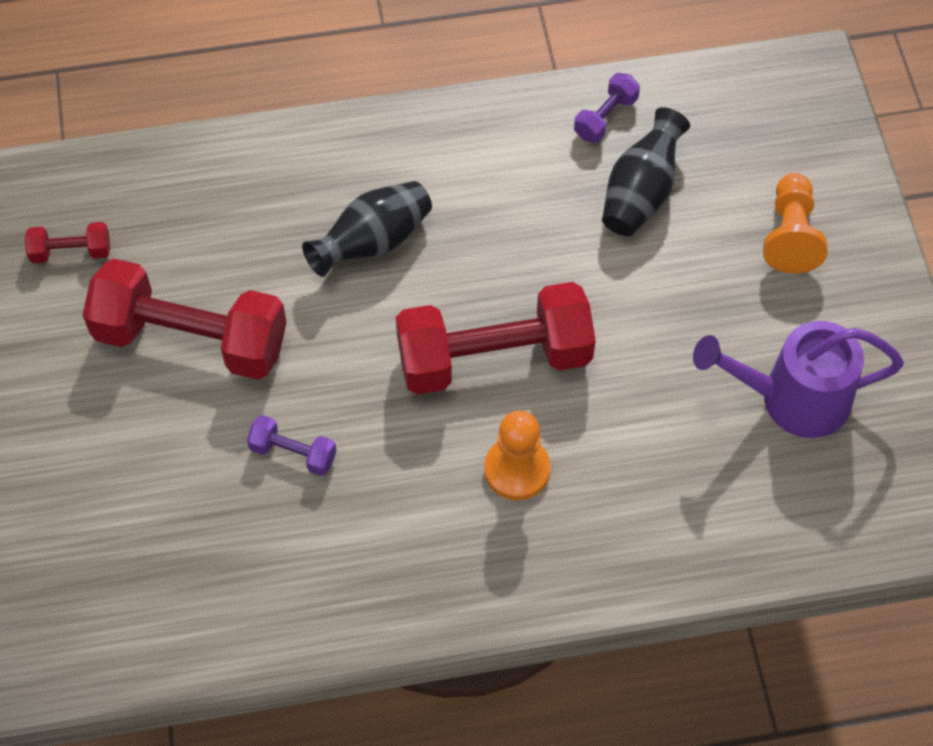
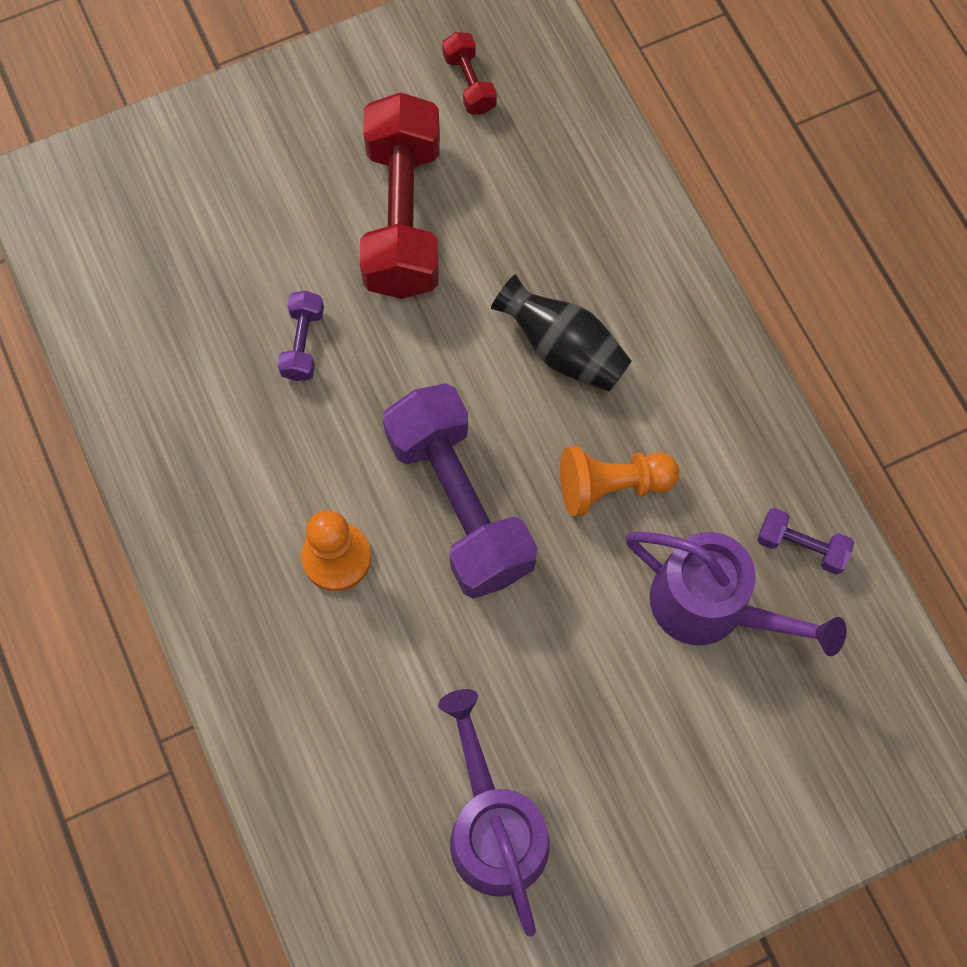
camera: 75 degrees right, 10 degrees up
(494, 358) = (459, 503): red dumbbell -> purple dumbbell
(641, 192) = (712, 607): black vase -> purple watering can
(790, 235) = (708, 786): orange pawn -> orange pawn (611, 485)

